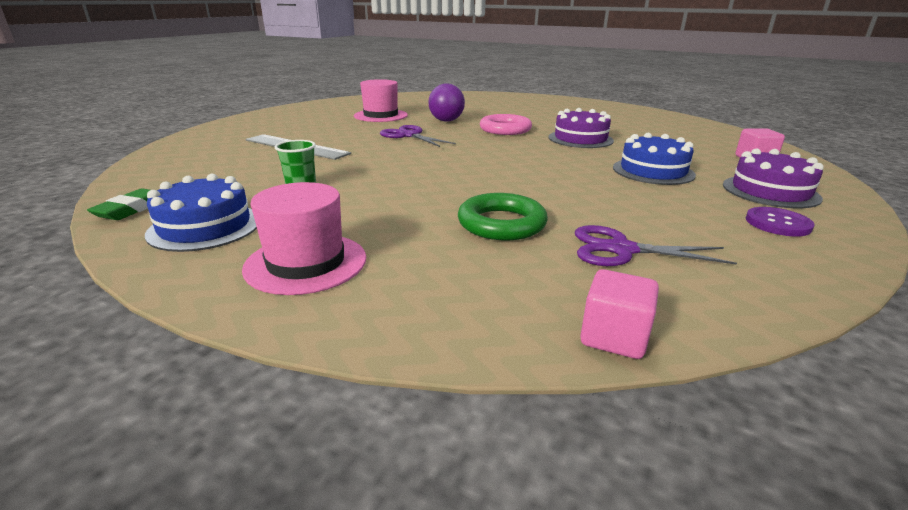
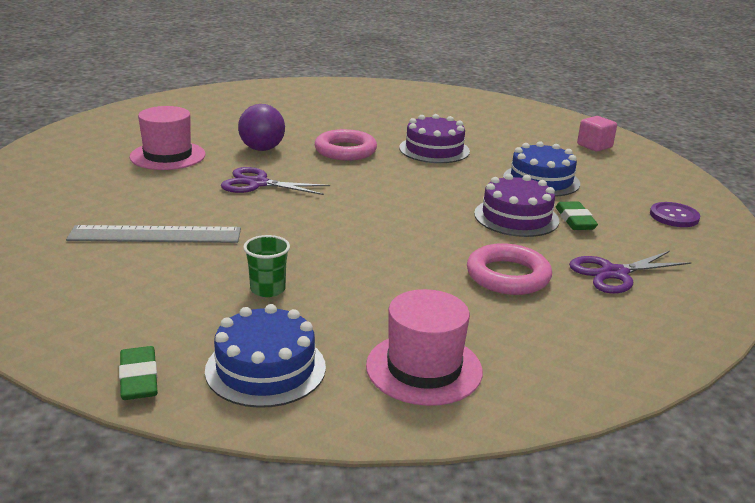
camera: 35 degrees left, 0 degrees up
(501, 223) = (508, 276): green ring -> pink ring
(614, 337) = (688, 345): pink cube -> none
(643, 202) = (575, 220): none -> green eraser
(770, 191) = (639, 183): purple cake -> purple cake (516, 217)

